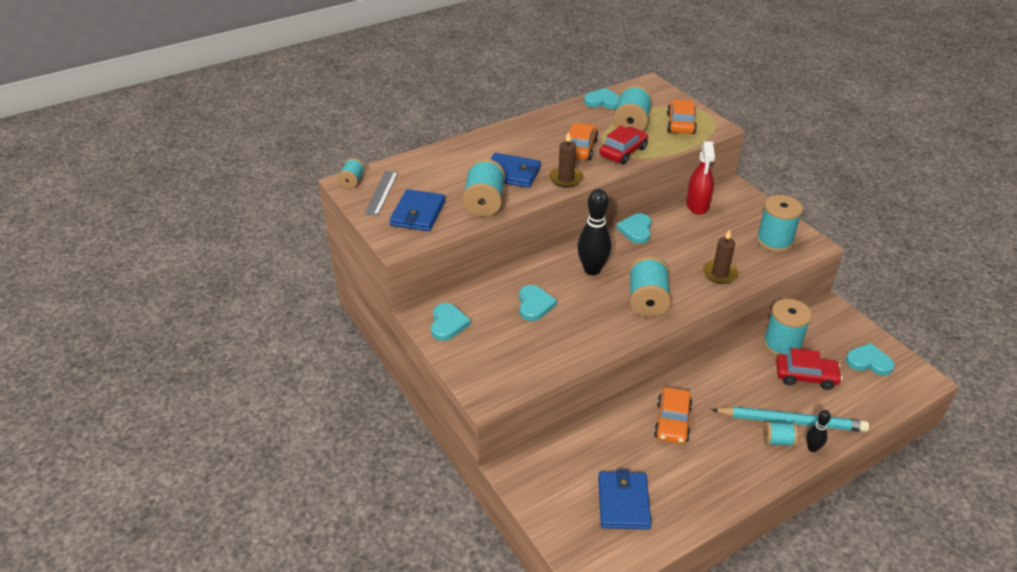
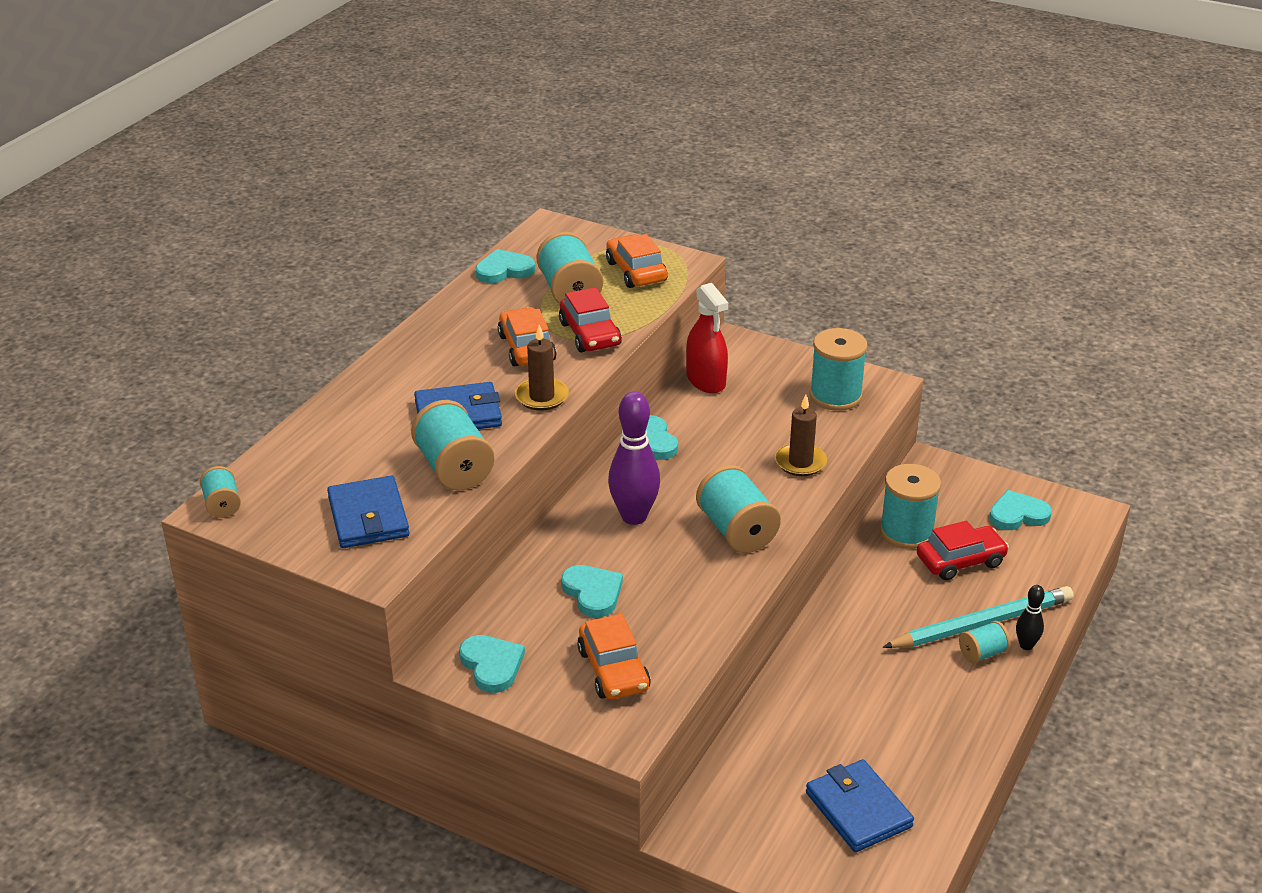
camera: 30 degrees left, 5 degrees down
(381, 193) = (285, 506): grey ruler -> none
(592, 270) = (634, 516): black bowling pin -> purple bowling pin
(623, 152) = (590, 334): red car -> red car turned 150 degrees clockwise
(672, 422) = (845, 684): orange car -> orange car (613, 670)

